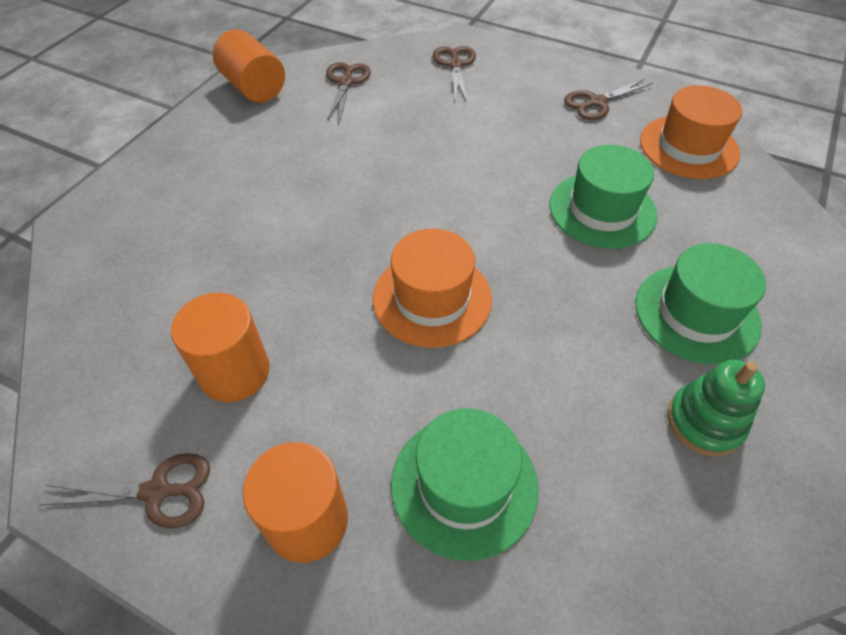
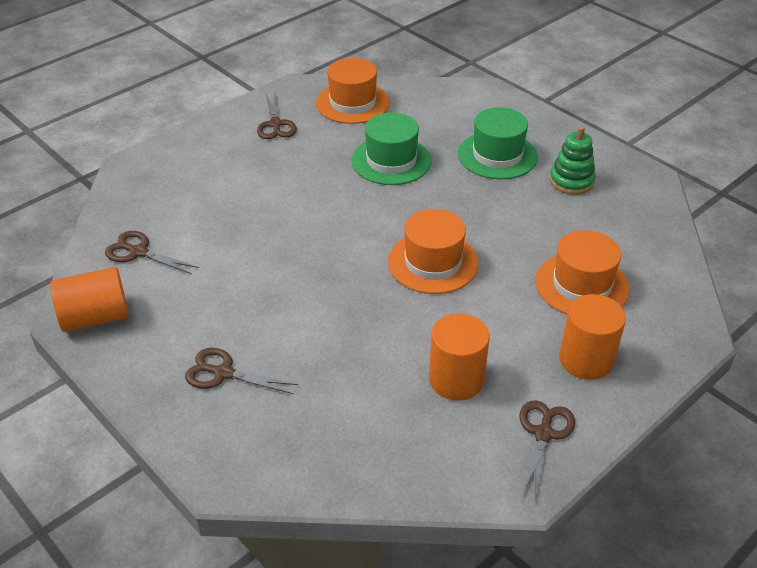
camera: 70 degrees left, 10 degrees down
(455, 65) = (166, 180): brown scissors -> brown scissors (223, 373)
(464, 485) = (582, 285): green hat -> orange hat

